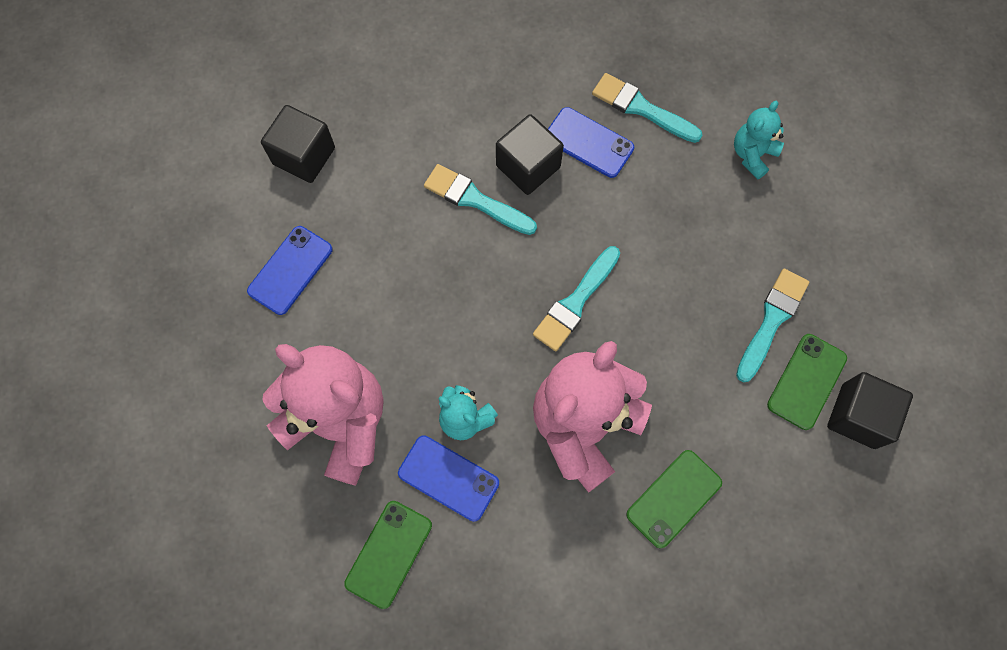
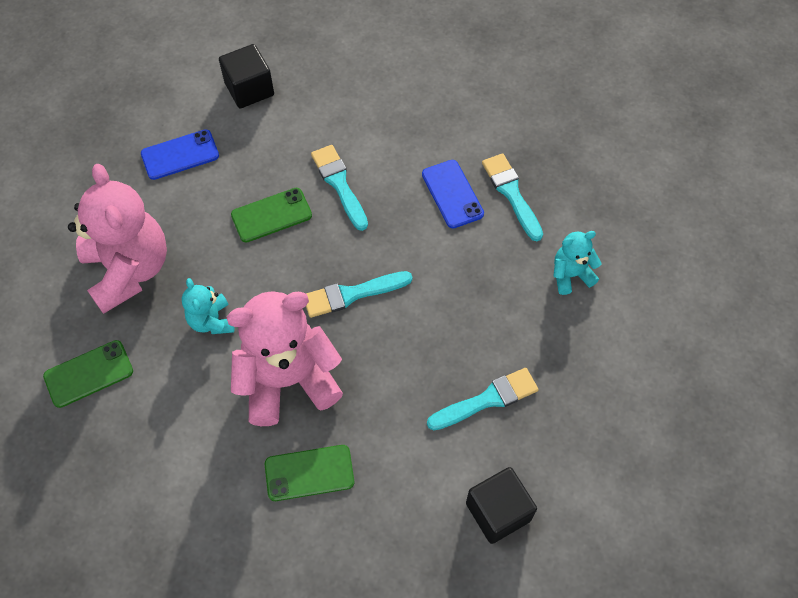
camera: 35 degrees right, 10 degrees down
(448, 478) = (168, 352): blue phone -> none
(528, 166) = (395, 184): black cube -> none
(806, 381) = (478, 460): green phone -> green phone (271, 215)

